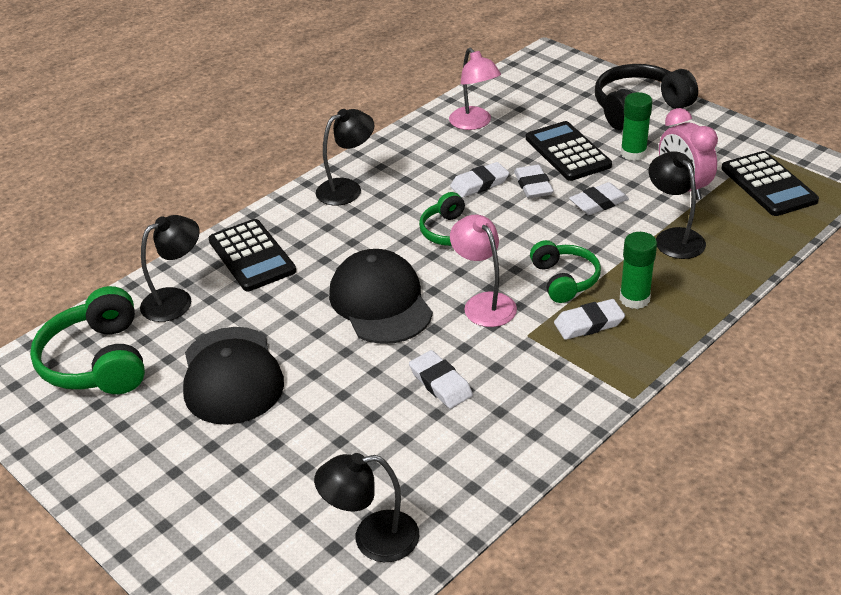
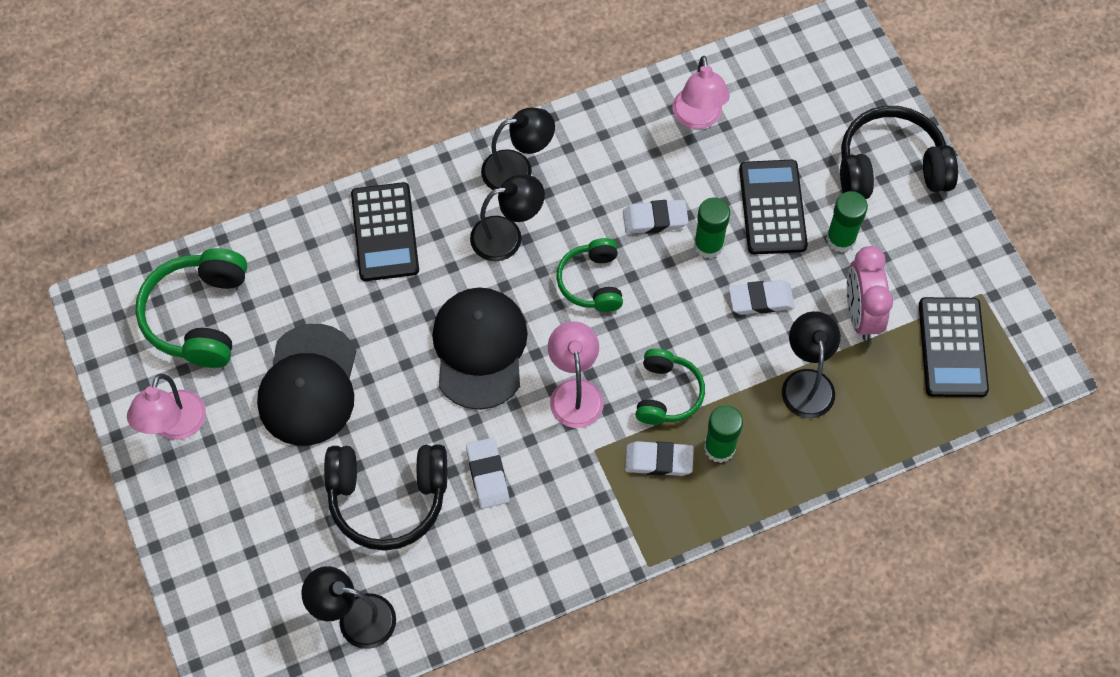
camera: 20 degrees right, 25 degrees up
(106, 449) = (175, 426): none -> pink lamp
(176, 300) = (293, 264): black lamp -> black lamp (507, 236)
(354, 432) = (388, 498): none -> black headphones
(533, 185) = (708, 245): white eraser -> green glue stick

